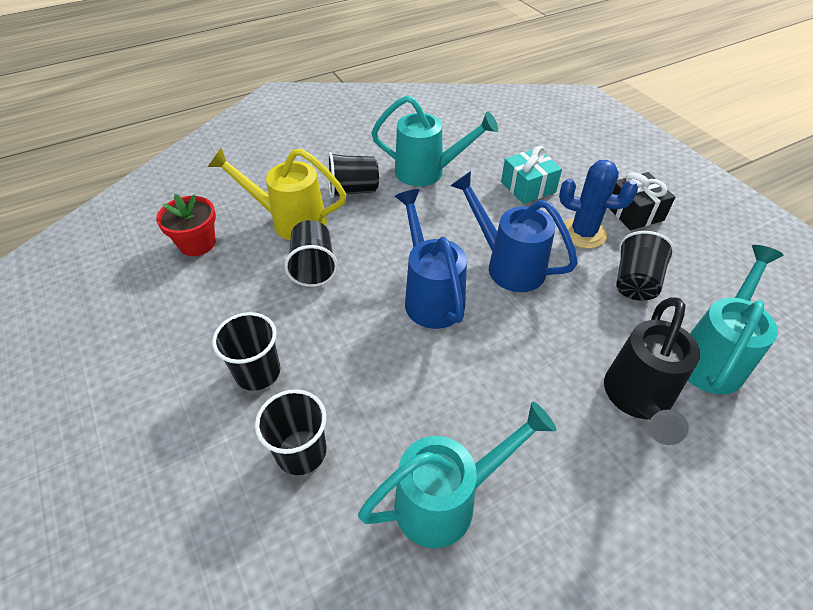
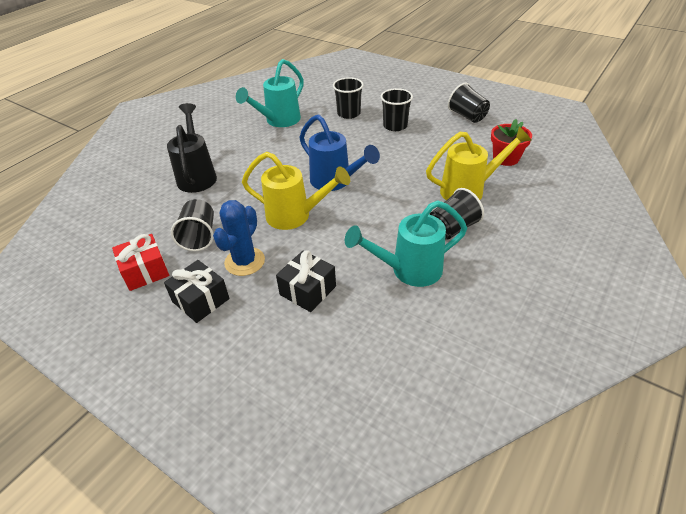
camera: 155 degrees right, 5 degrees down
(313, 267) = (420, 171): black cup -> black cup (467, 116)
(507, 265) = (296, 216): blue watering can -> yellow watering can
(528, 187) = (308, 290): turquoise gift -> black gift
(583, 233) = (245, 261): blue cactus -> blue cactus turned 60 degrees counterclockwise
(699, 262) = (145, 271): none -> red gift
(713, 356) = (149, 209): turquoise watering can -> none

